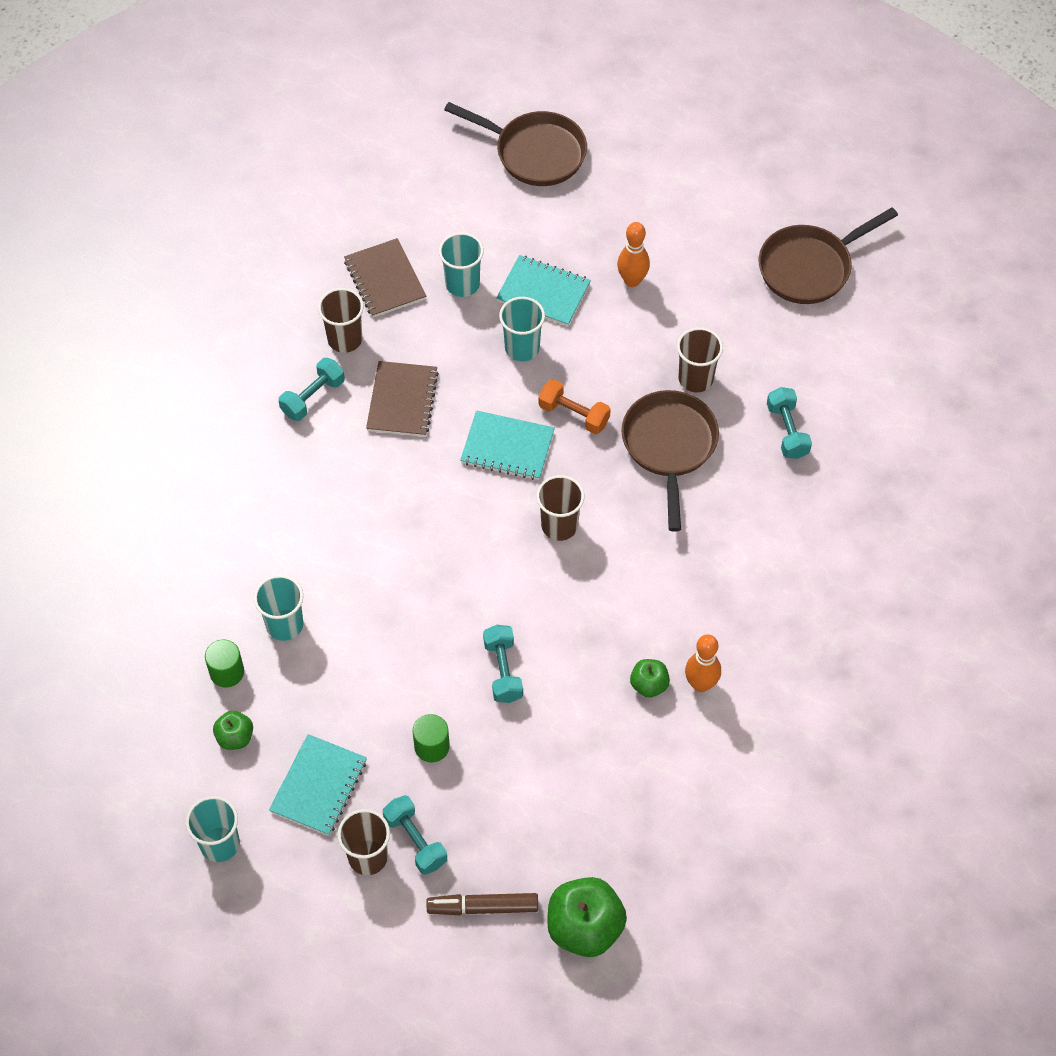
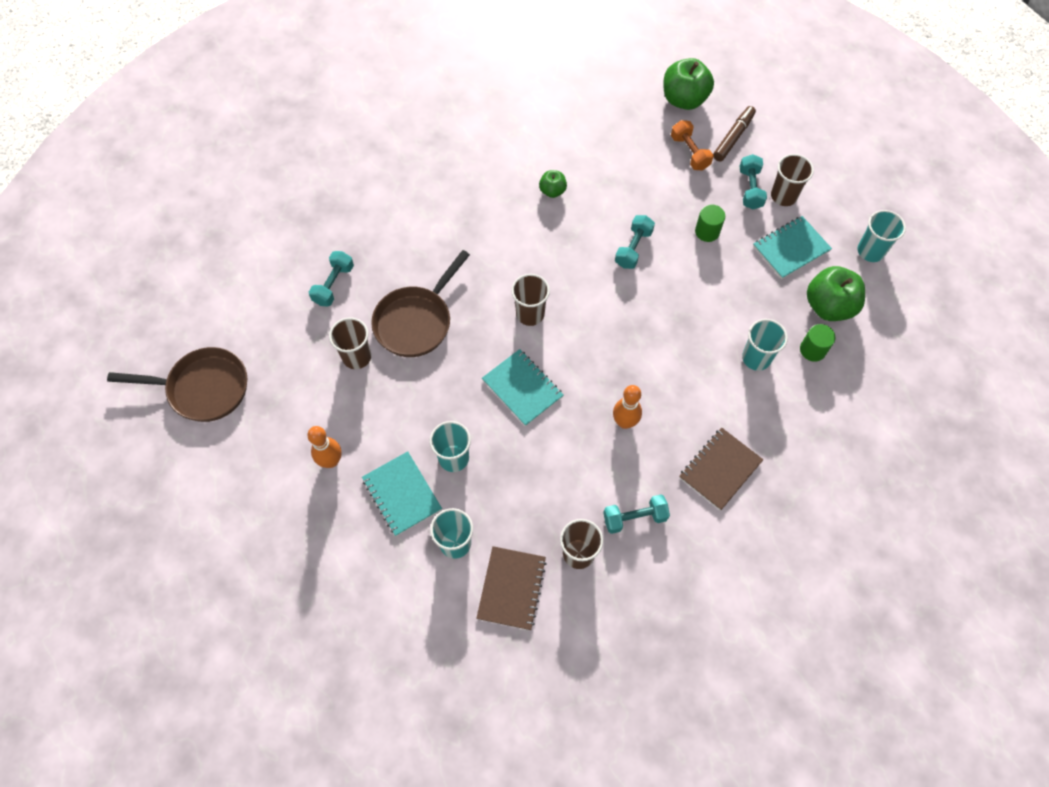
camera: 145 degrees left, 5 degrees up
(235, 737) = (828, 306): green apple -> green apple, size x1.89
(402, 401) = (570, 471): brown notebook -> brown notebook (720, 469)
(483, 907) = (733, 137): brown marker -> brown marker turned 90 degrees counterclockwise
(535, 153) = (302, 633): brown pan -> none
(574, 415) = (459, 383): orange dumbbell -> orange dumbbell (689, 152)
(701, 684) = (522, 174): orange bowling pin -> orange bowling pin (624, 422)

